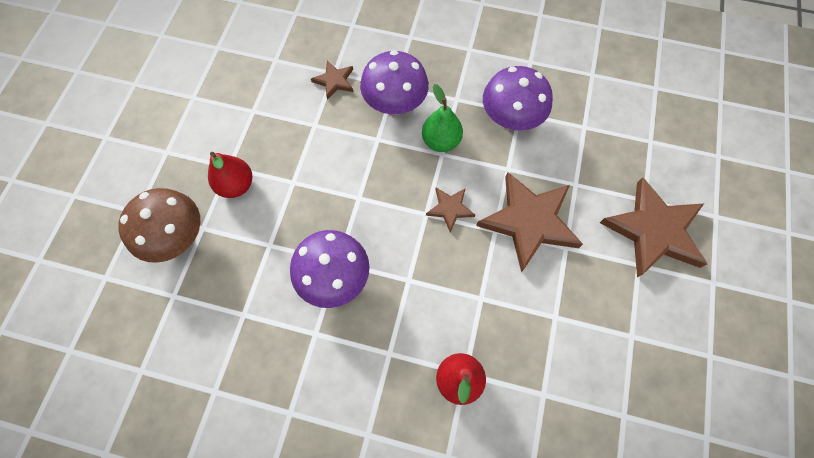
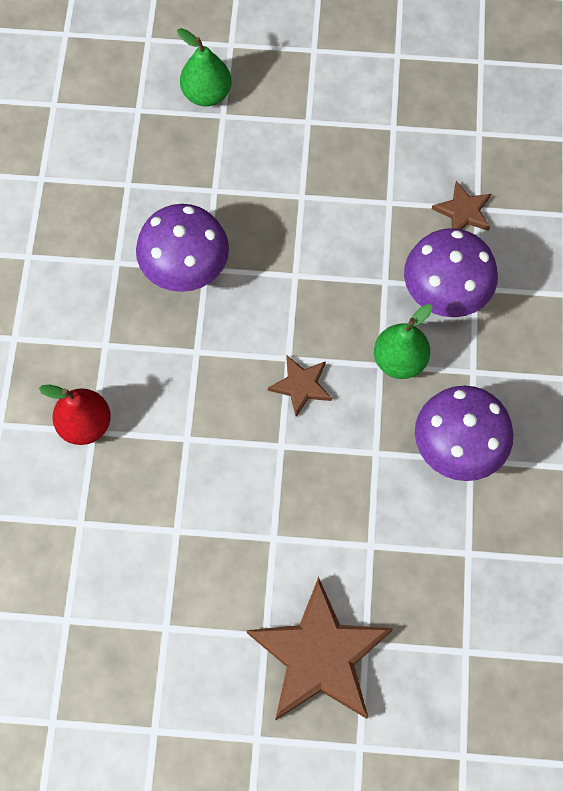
camera: 80 degrees right, 0 degrees up
(177, 237) = (206, 94): brown mushroom -> green pear
(236, 185) = (285, 136): red pear -> none
(529, 221) = (302, 487): brown star -> none

